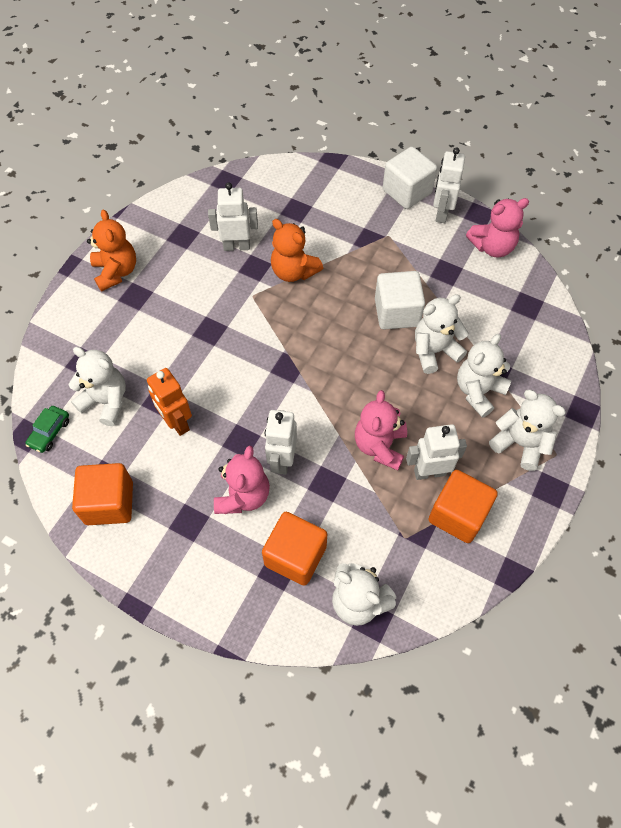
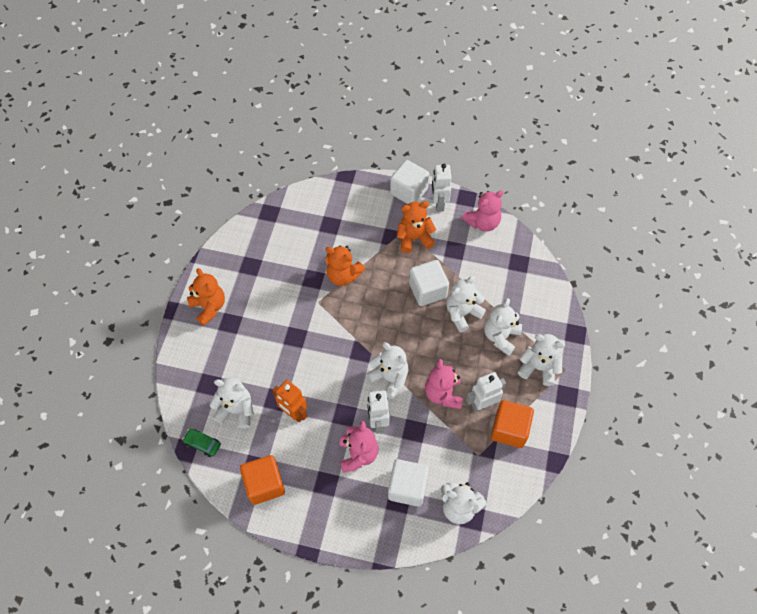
camera: 15 degrees left, 0 degrees up
(50, 432) = (202, 444): green car -> green car turned 105 degrees clockwise
(236, 246) = (294, 265): white robot -> none
(295, 556) = (407, 487): orange cube -> white cube
(314, 409) = (389, 378): none -> white teddy bear
(398, 247) = (414, 238): none -> orange teddy bear

